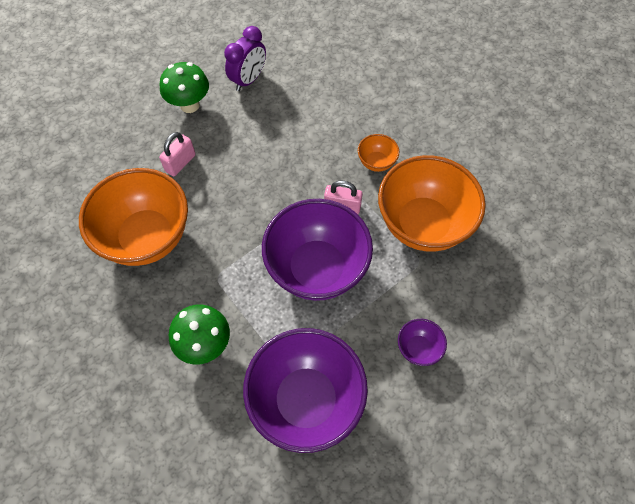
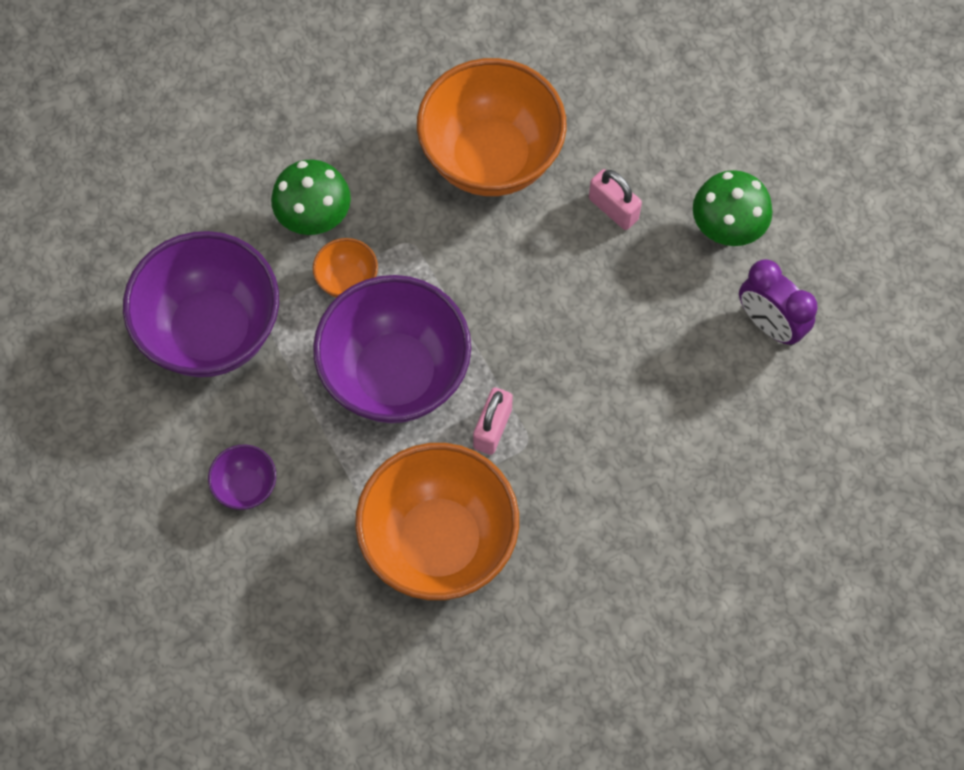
camera: 100 degrees right, 5 degrees up
(376, 162) = (566, 496): orange bowl -> orange bowl (347, 280)

